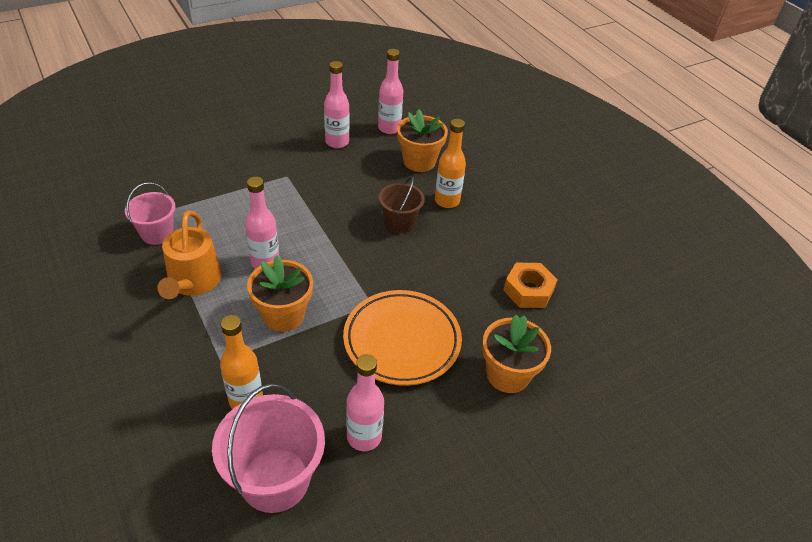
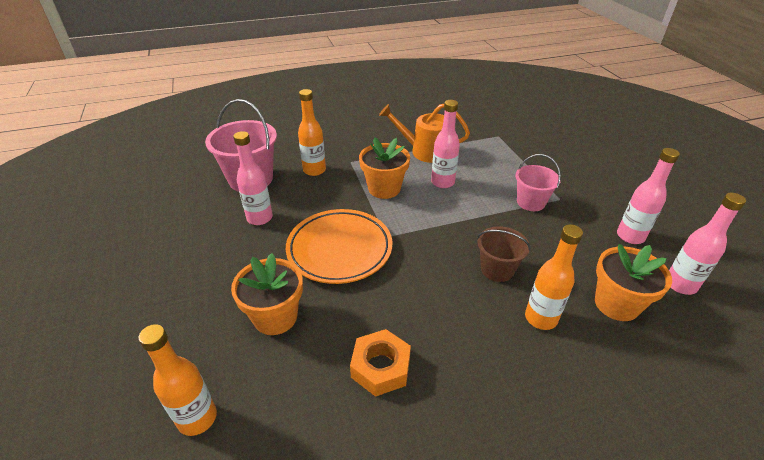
camera: 105 degrees right, 5 degrees down
(157, 233) = (476, 137): pink bucket -> pink bucket (531, 202)
(623, 400) = (197, 418): none -> orange bottle

